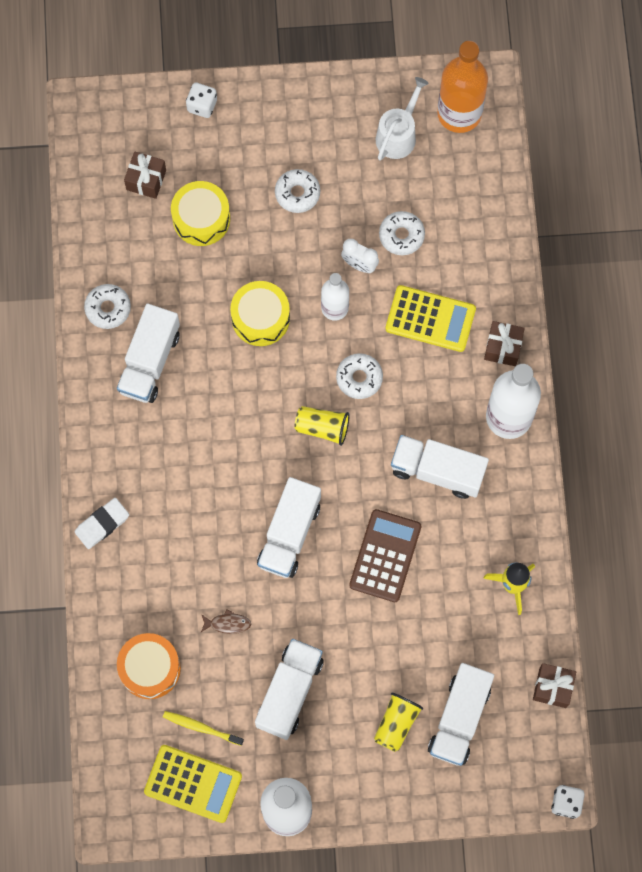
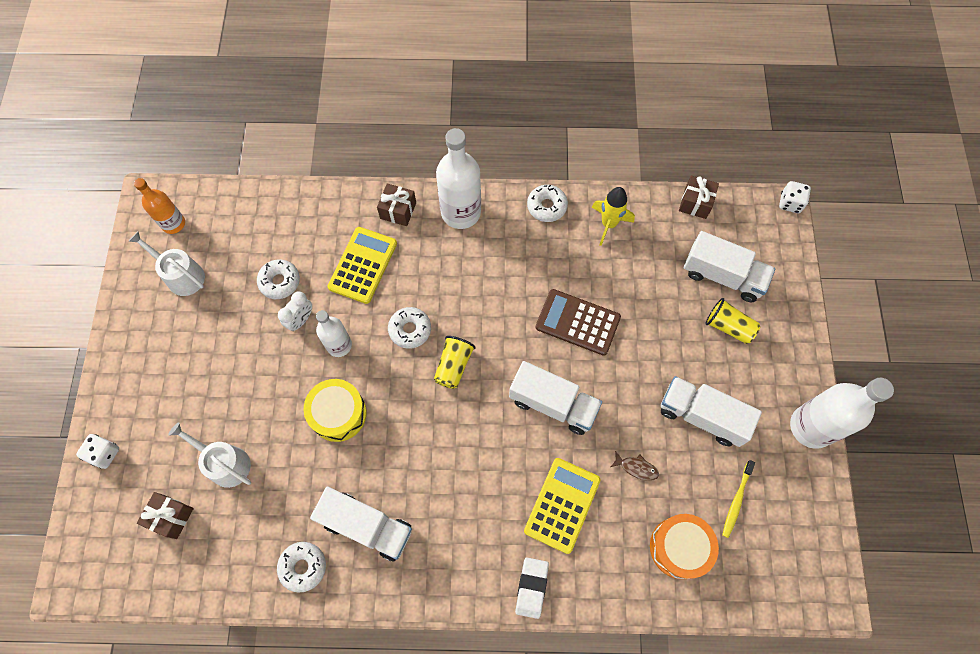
camera: 85 degrees left, 5 degrees down
(102, 524) = (531, 588): white eraser -> white eraser turned 45 degrees clockwise
(193, 783) = (790, 512): yellow calculator -> yellow calculator (562, 505)
(201, 219) = (225, 463): yellow drum -> white watering can
(227, 623) = (636, 468): brown fish -> brown fish turned 105 degrees clockwise
(297, 193) = (219, 369): white donut -> white donut (546, 206)
(437, 471) = (503, 272): white truck -> none
(459, 113) = (173, 224): orange bottle -> orange bottle, size x0.60

